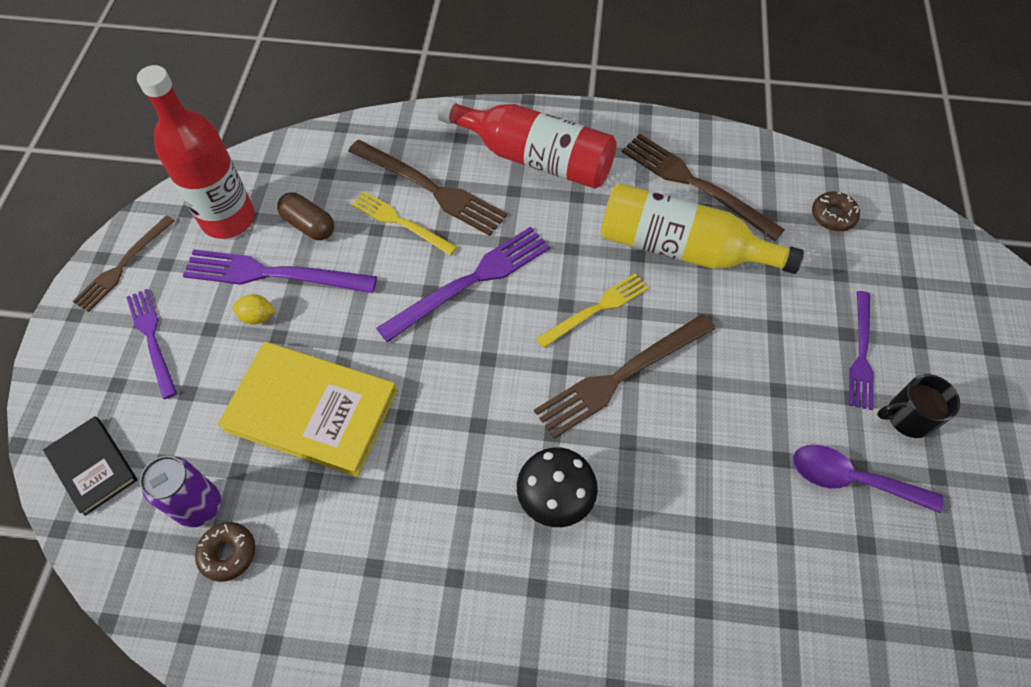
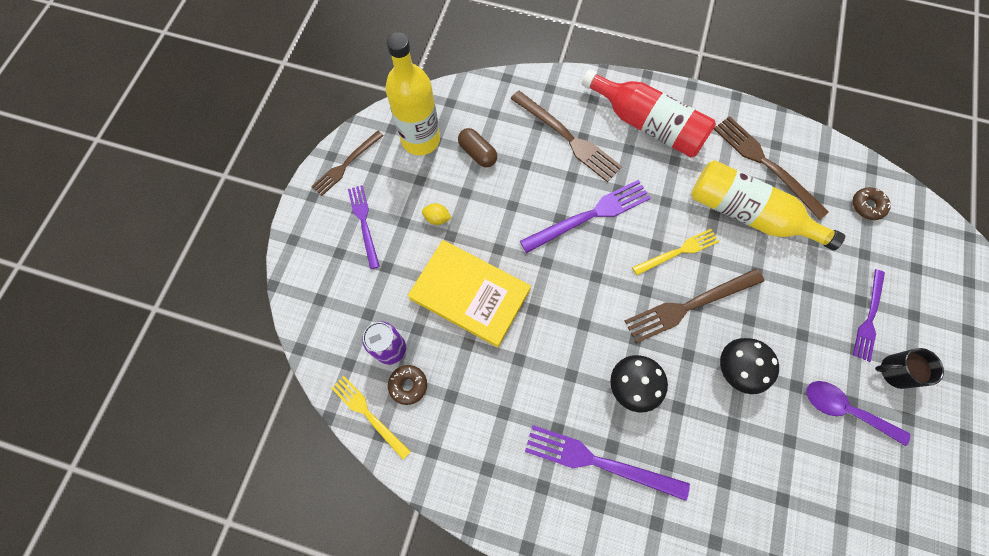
camera: 10 degrees right, 10 degrees up
(92, 466) = (321, 309): black book -> none
(228, 219) = (420, 139): red bottle -> yellow bottle
(273, 274) = (450, 187): purple fork -> purple fork (599, 462)
(400, 222) = (543, 161): yellow fork -> yellow fork (368, 414)
(697, 450) = (736, 369): none -> black mushroom

